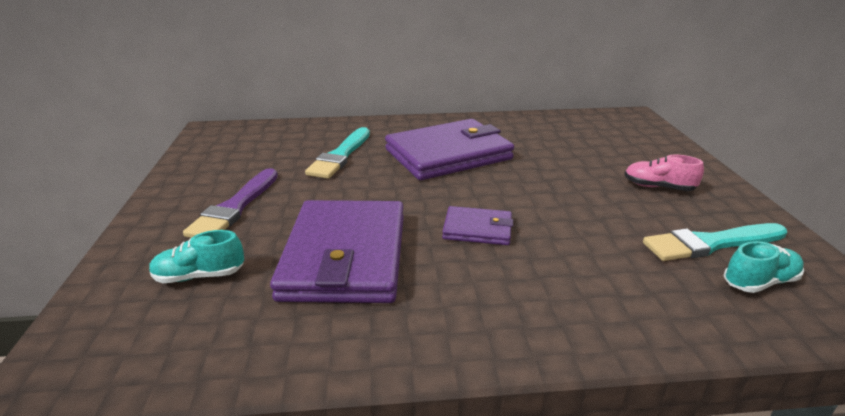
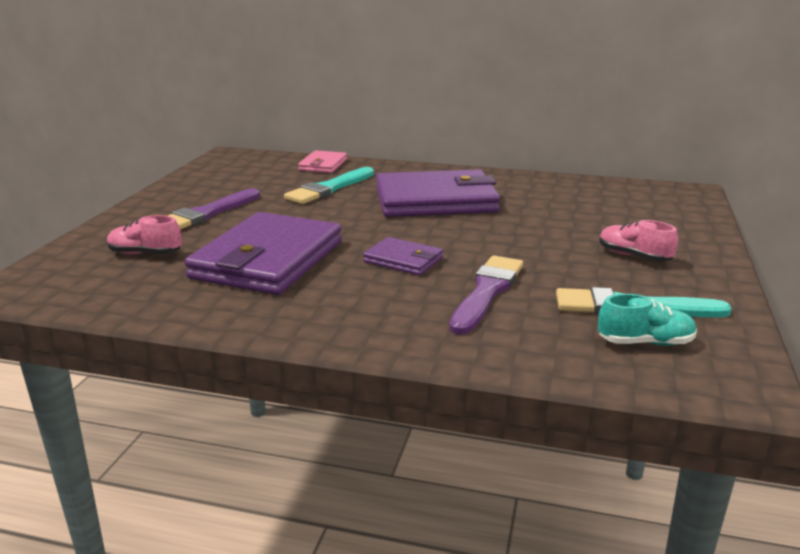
camera: 20 degrees right, 5 degrees down
(199, 276) = (145, 254): turquoise shoe -> pink shoe
(313, 130) = (323, 165): none -> pink wallet
(583, 252) = (487, 292): none -> purple brush

